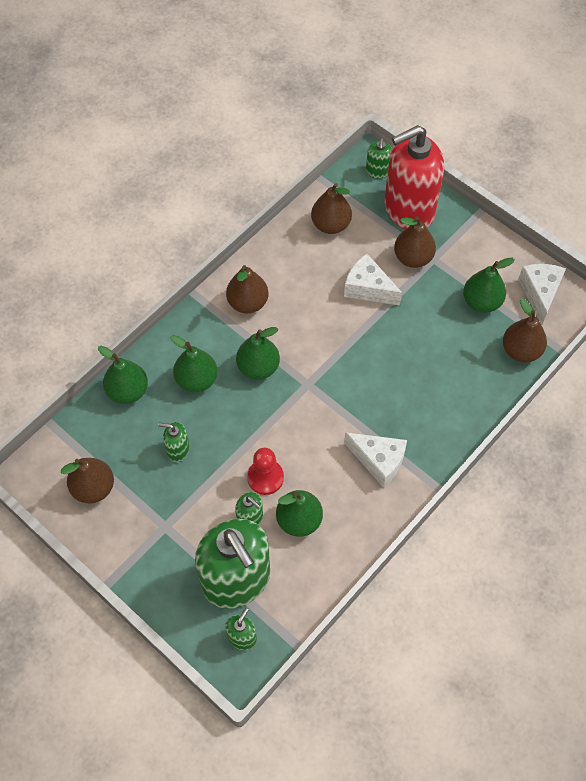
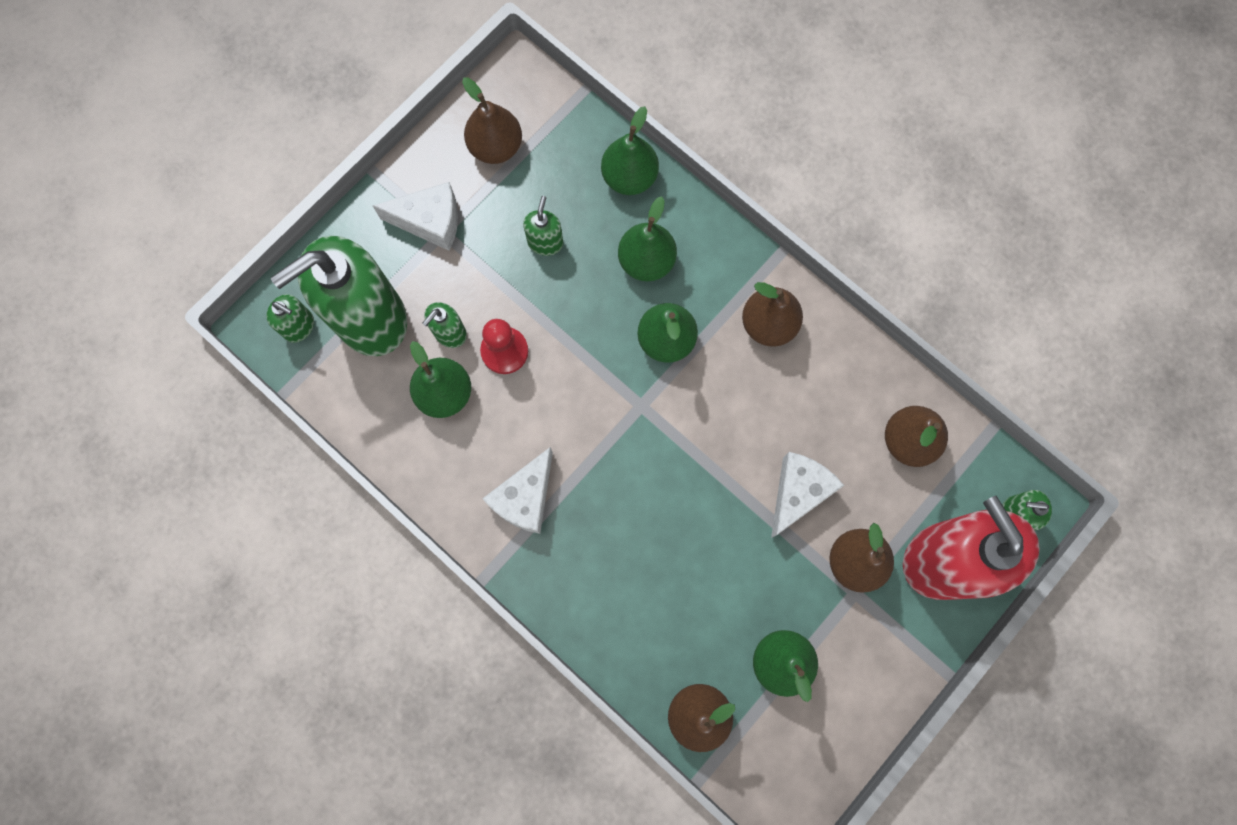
camera: 90 degrees right, 15 degrees up
(539, 293) = (798, 755): white cheese -> white cheese (430, 222)

